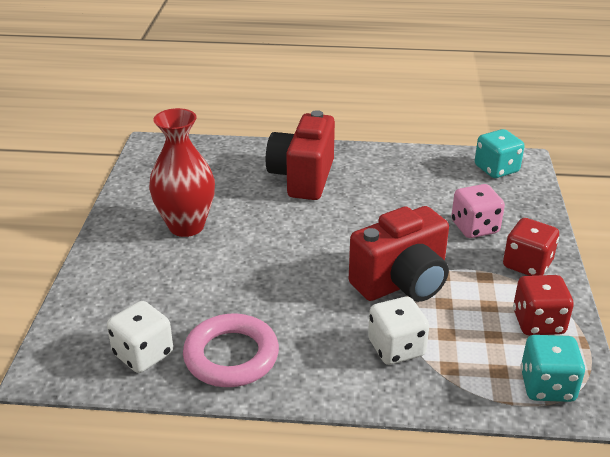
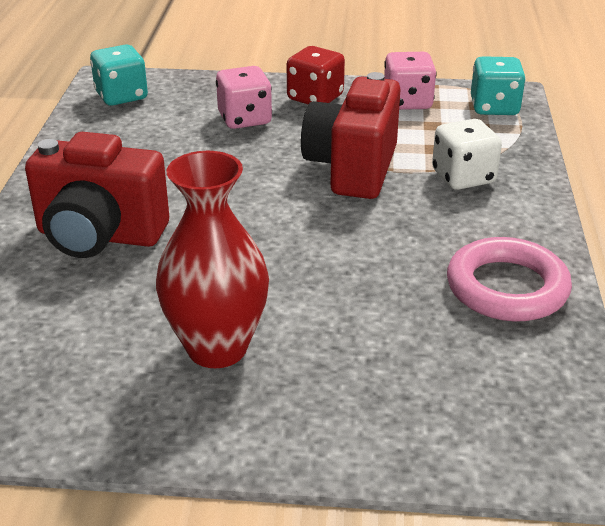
camera: 90 degrees left, 0 degrees up
(143, 354) = (525, 365): white dice -> none
(402, 283) = (352, 168): red camera -> red camera turned 135 degrees counterclockwise
(538, 322) = (407, 102): red dice -> pink dice

